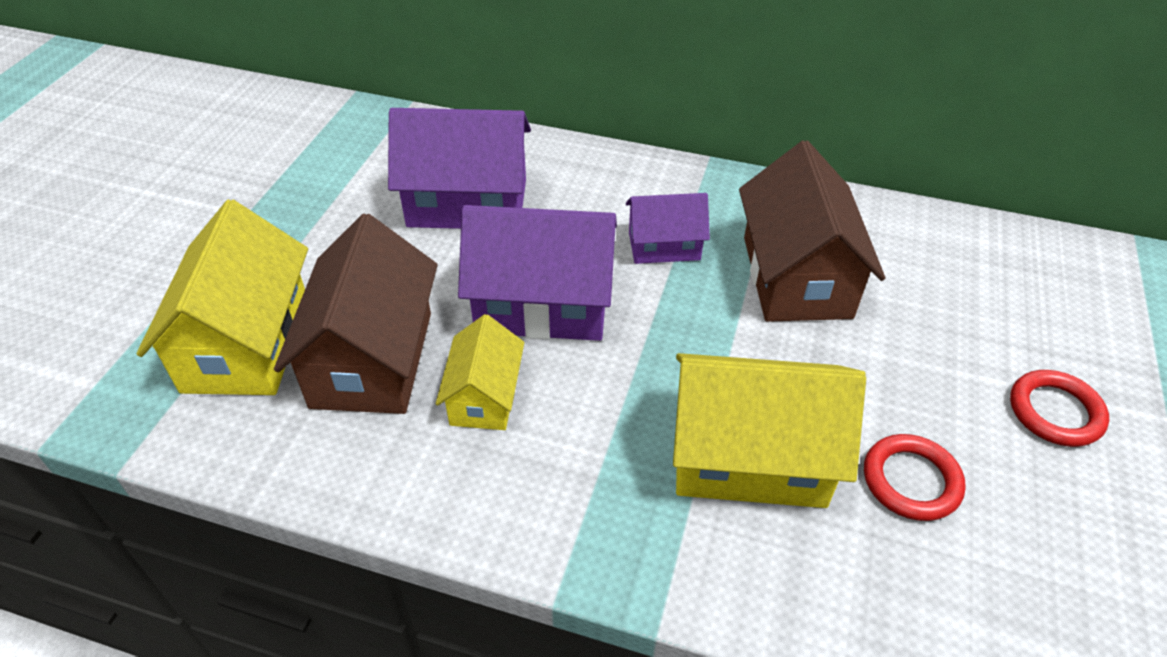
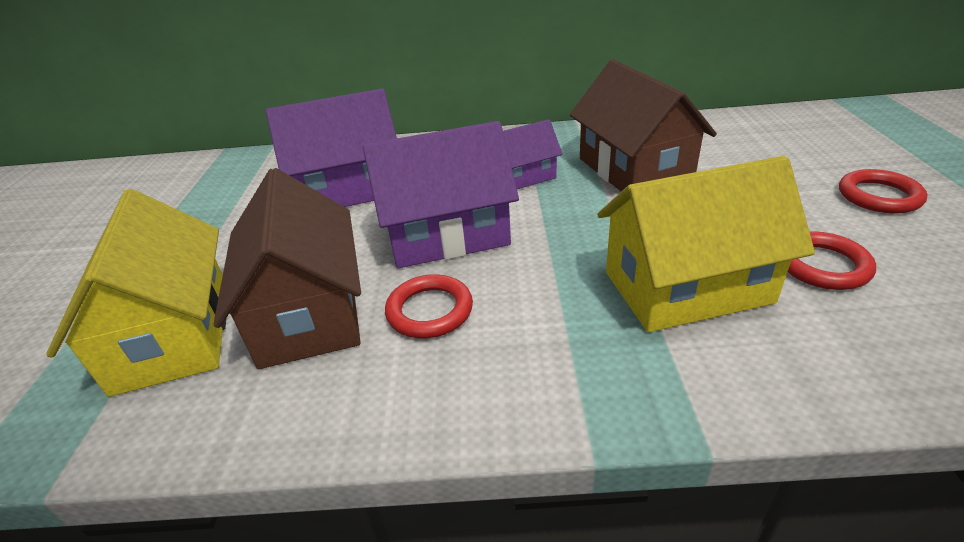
camera: 15 degrees left, 10 degrees down
(484, 397) = (429, 311): yellow house -> red ring

